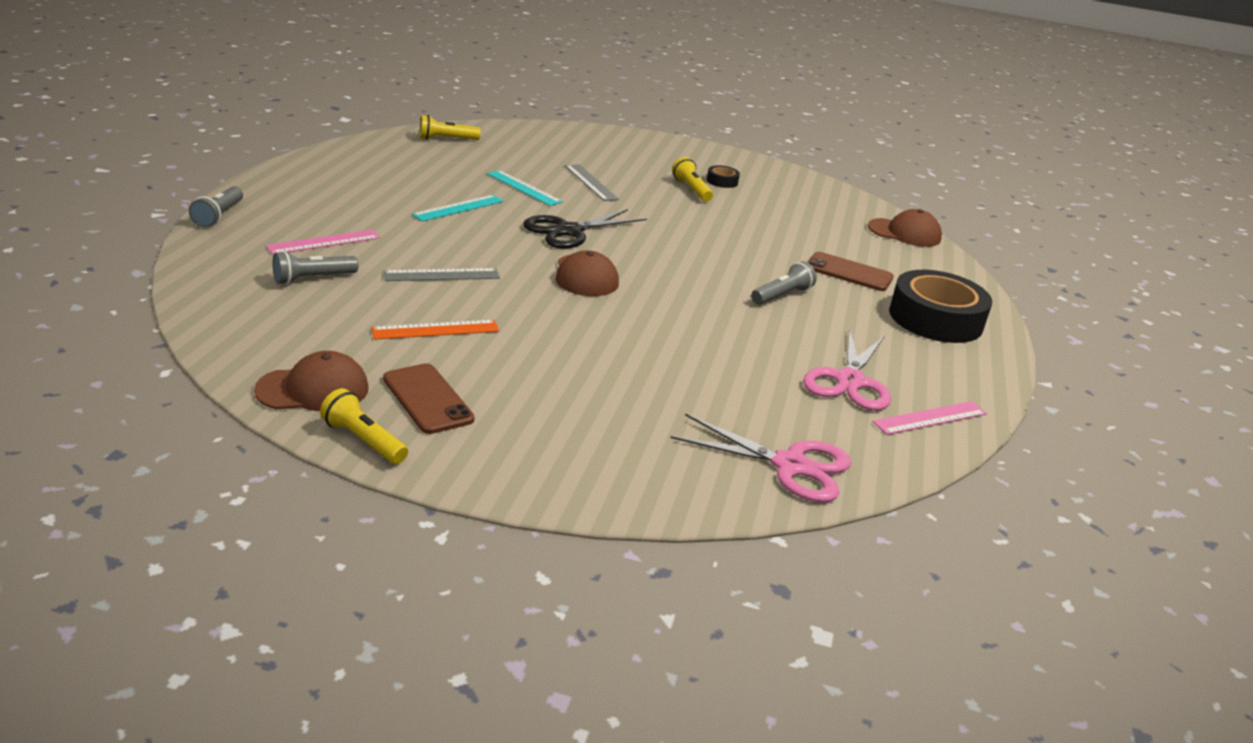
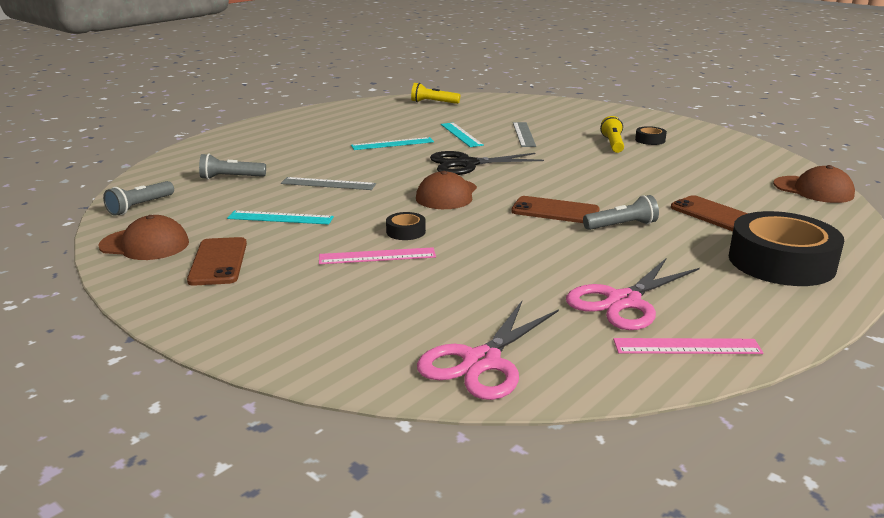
camera: 30 degrees right, 5 degrees down
(218, 216) = (214, 137): grey flashlight -> grey flashlight (140, 206)
(324, 242) = (266, 157): pink ruler -> pink ruler (377, 256)
(363, 440) = (138, 282): yellow flashlight -> none
(435, 330) = (280, 218): orange ruler -> turquoise ruler
(589, 330) = (406, 231): none -> black tape
(709, 285) = (555, 211): none -> brown phone
(790, 466) = (481, 362): pink scissors -> pink scissors turned 75 degrees clockwise

